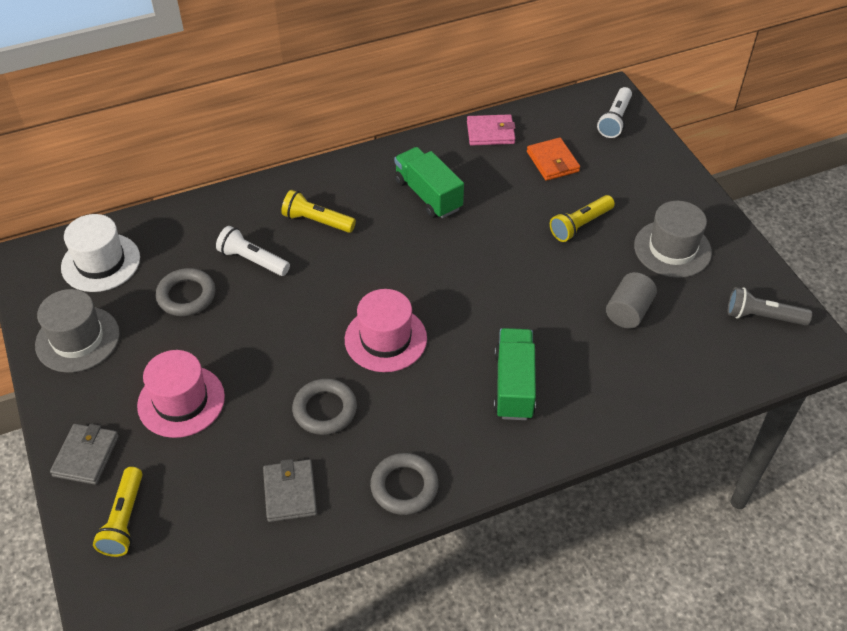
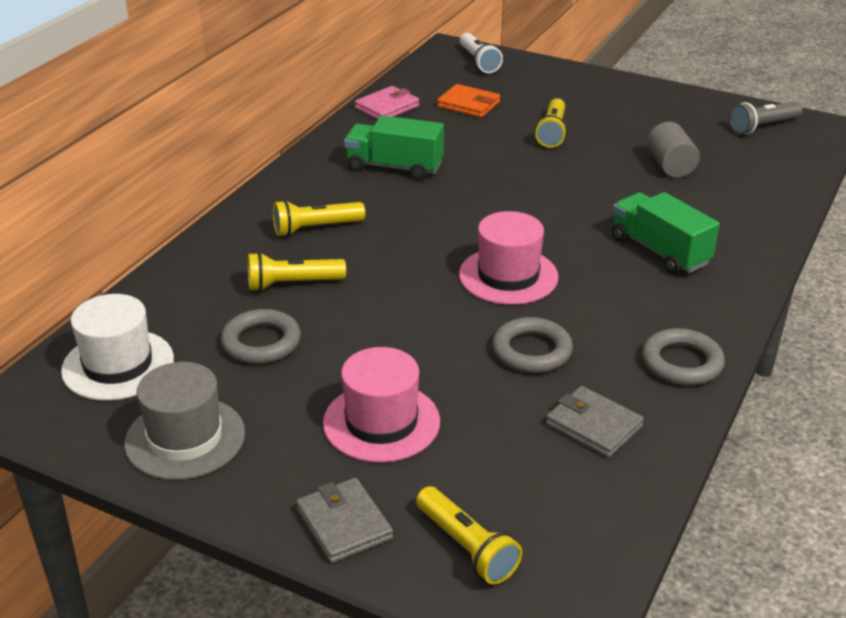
camera: 40 degrees left, 15 degrees down
(252, 260) = (292, 284): white flashlight -> yellow flashlight
(672, 249) = (642, 117): grey hat -> none

